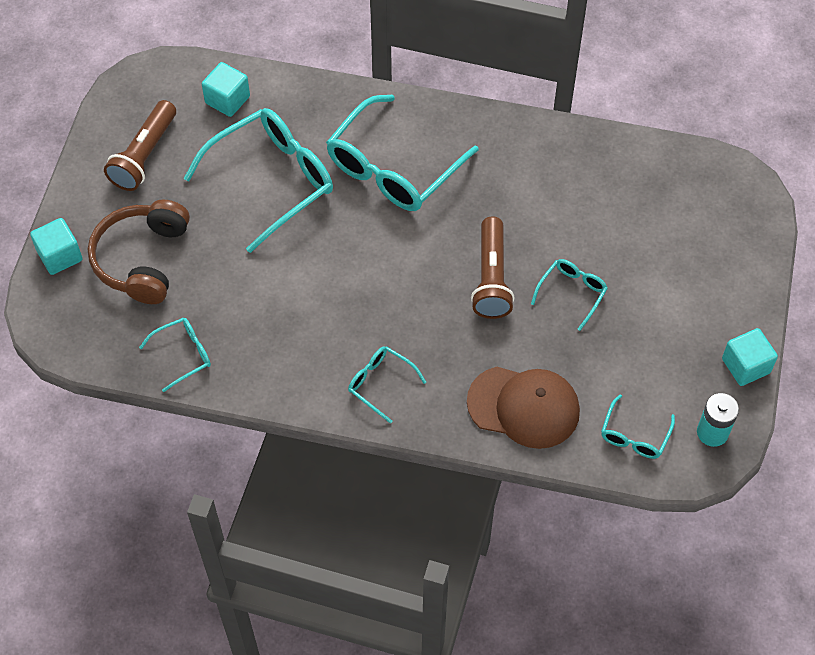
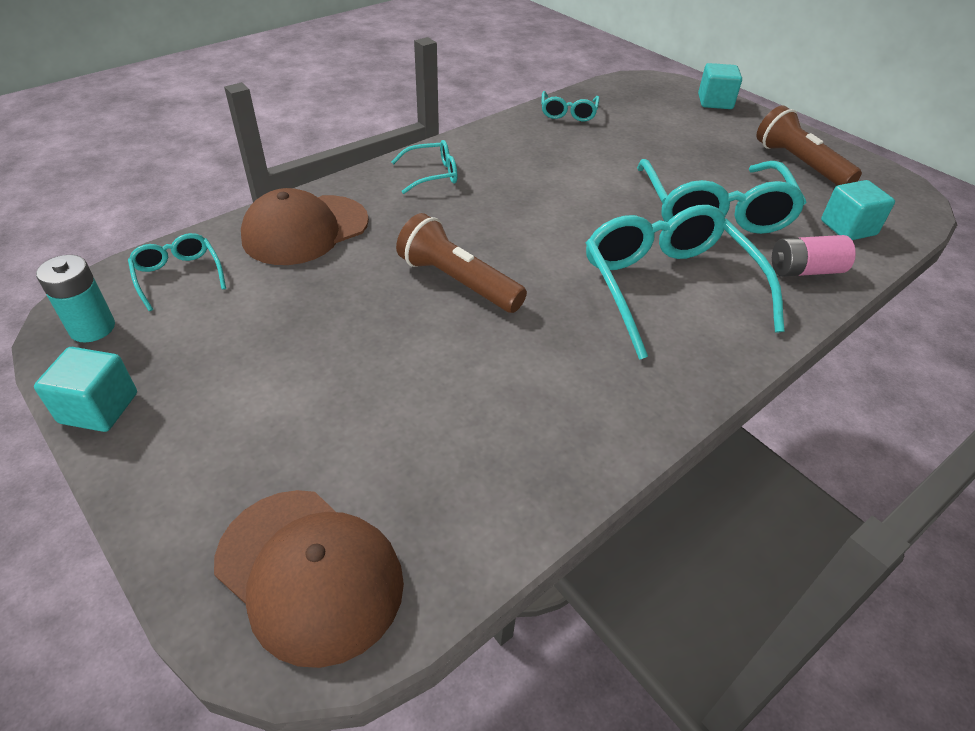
camera: 125 degrees right, 15 degrees down
(142, 259) = (679, 128): brown headphones -> none
(307, 107) = (805, 270): none -> pink battery
(572, 293) = (371, 326): turquoise glasses -> none
(723, 202) = (309, 573): none -> brown cap

